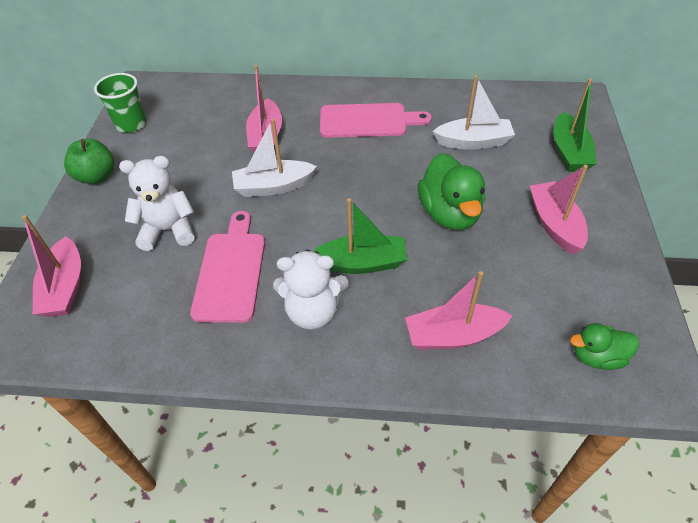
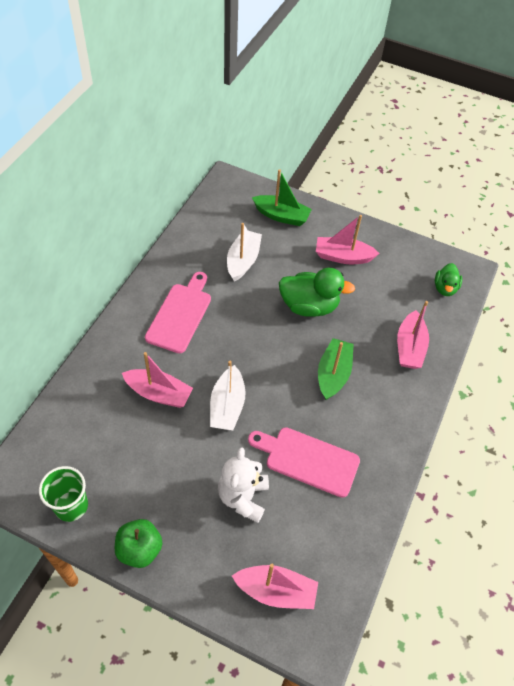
camera: 75 degrees left, 5 degrees up
(313, 312) = (365, 417): white teddy bear -> none

